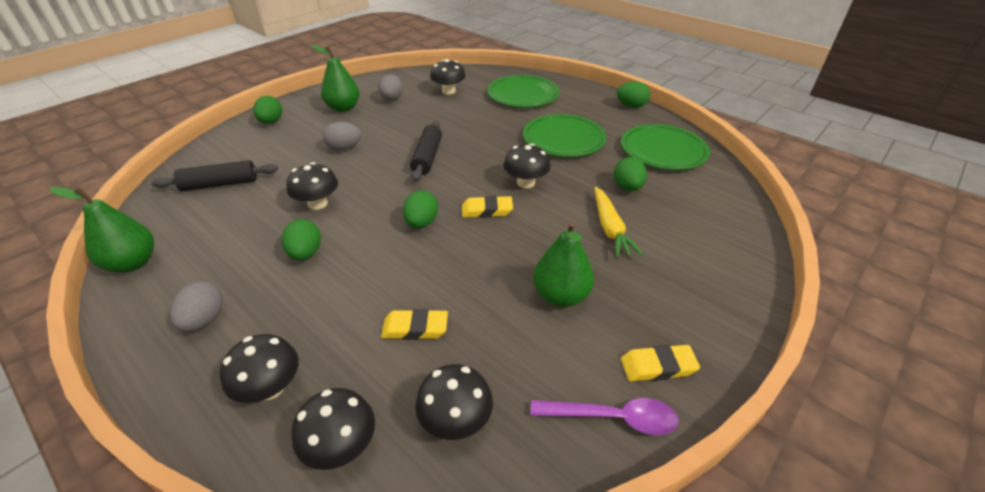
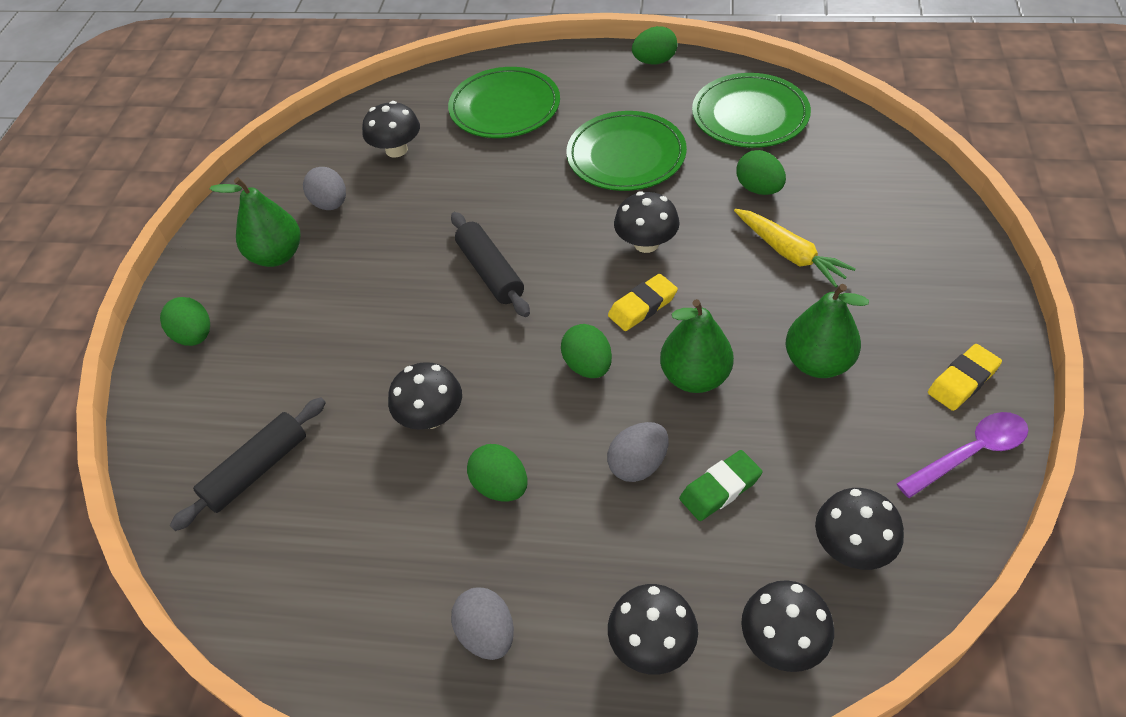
camera: 30 degrees left, 10 degrees up
(133, 263) = (295, 639): green pear -> green pear (695, 377)
(344, 148) = (362, 318): grey egg -> grey egg (638, 464)
(415, 328) = (720, 489): yellow eraser -> green eraser

